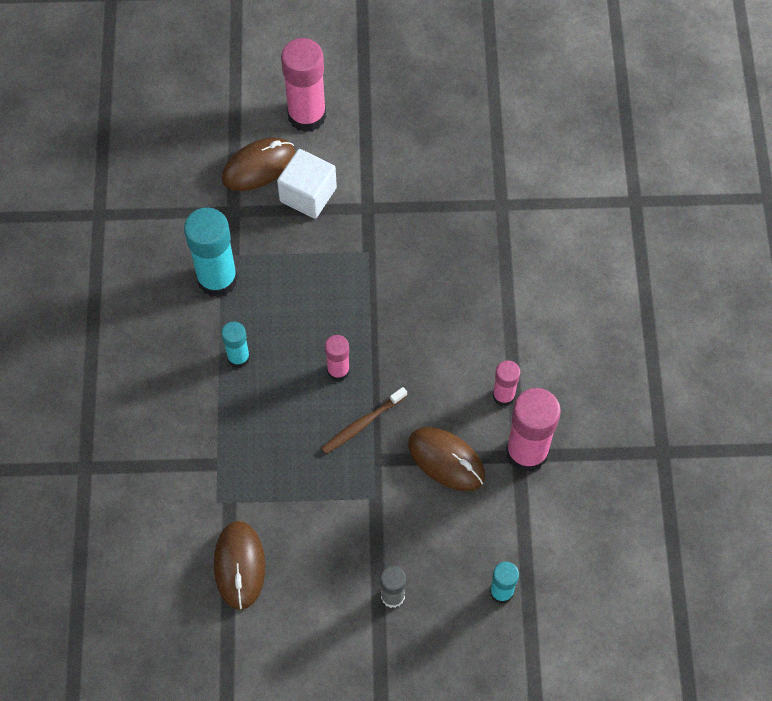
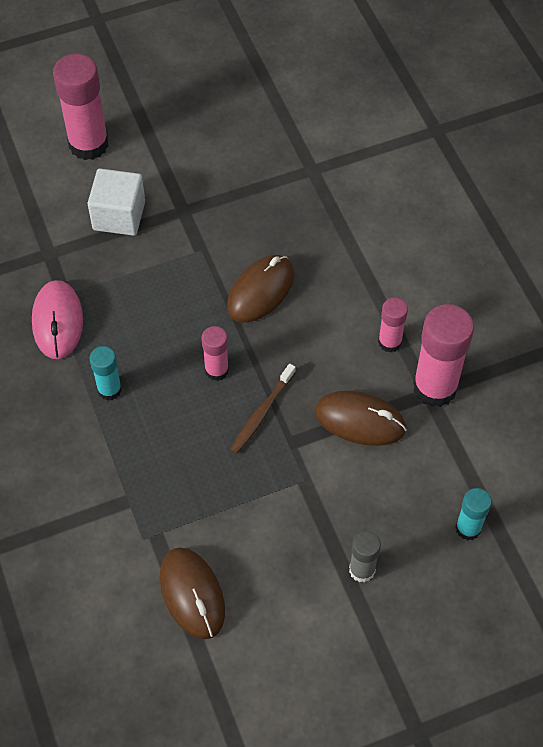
camera: 20 degrees left, 5 degrees down
(217, 279) = (58, 321): turquoise glue stick -> pink mouse
(258, 166) = (58, 204): brown mouse -> brown mouse (260, 291)

